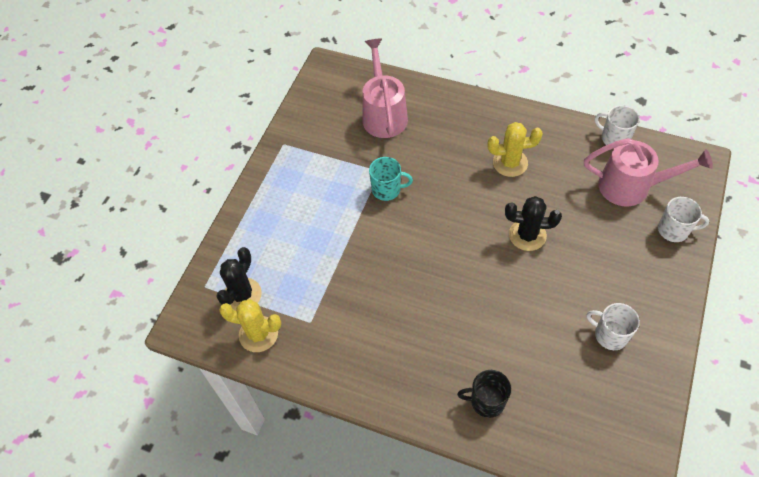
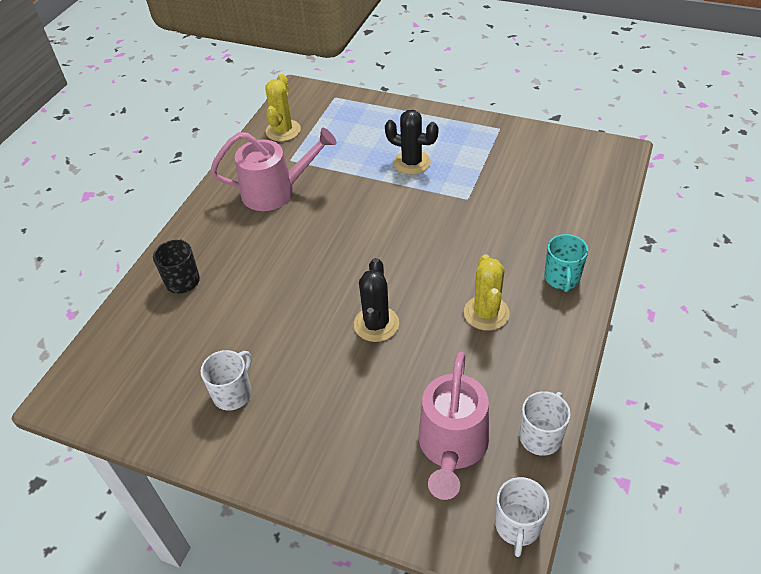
camera: 90 degrees right, 10 degrees down
(242, 295) = (323, 118): black cactus -> black cactus (412, 163)
(383, 114) = (553, 199): pink watering can -> pink watering can (276, 191)
(387, 189) = (442, 205): turquoise mug -> turquoise mug (562, 278)
(674, 230) = (376, 490): white mug -> white mug (517, 526)

